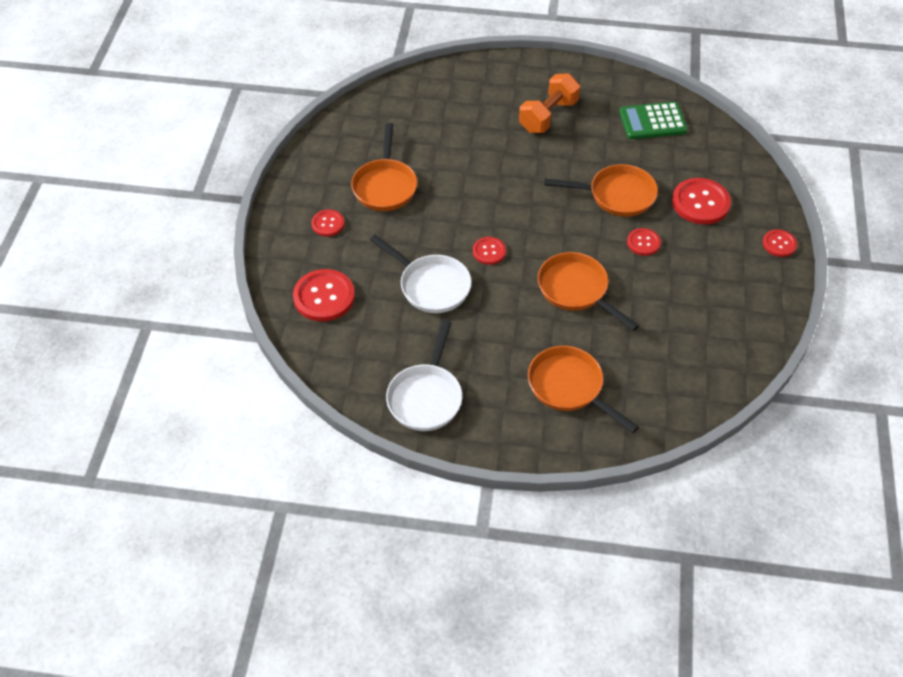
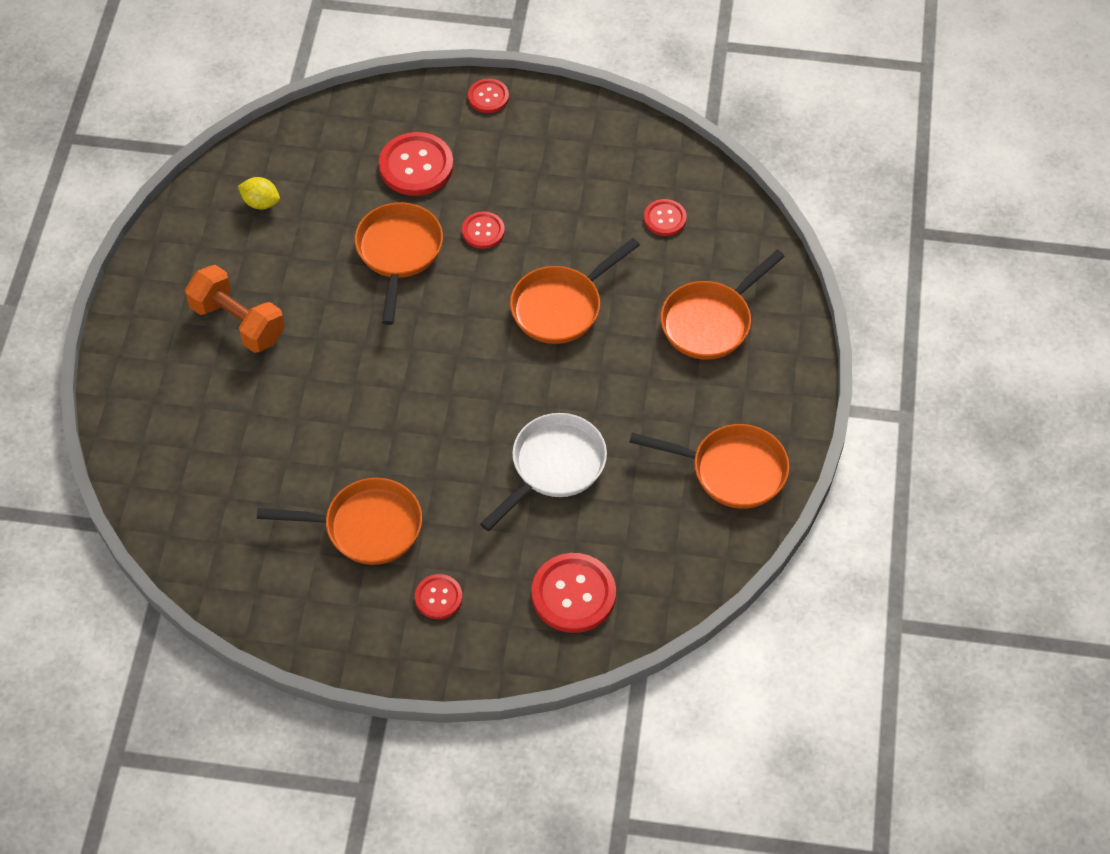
camera: 90 degrees left, 5 degrees up
(426, 397) = (732, 470): white pan -> orange pan
(489, 251) = (495, 400): red button -> red button (665, 218)
(652, 121) = (261, 202): green calculator -> yellow lemon

